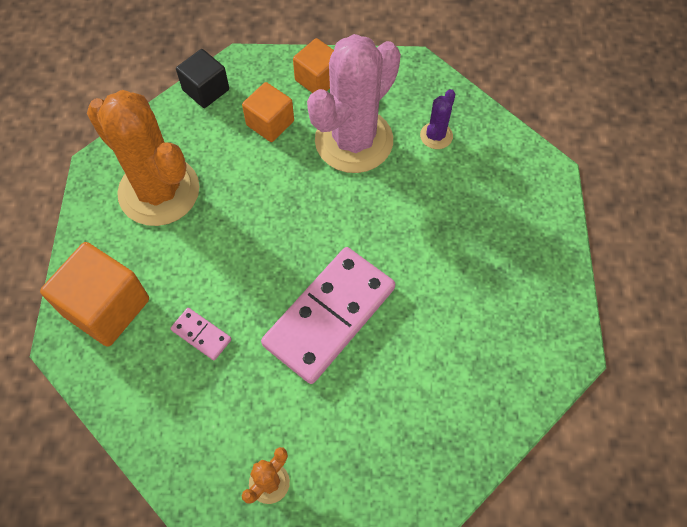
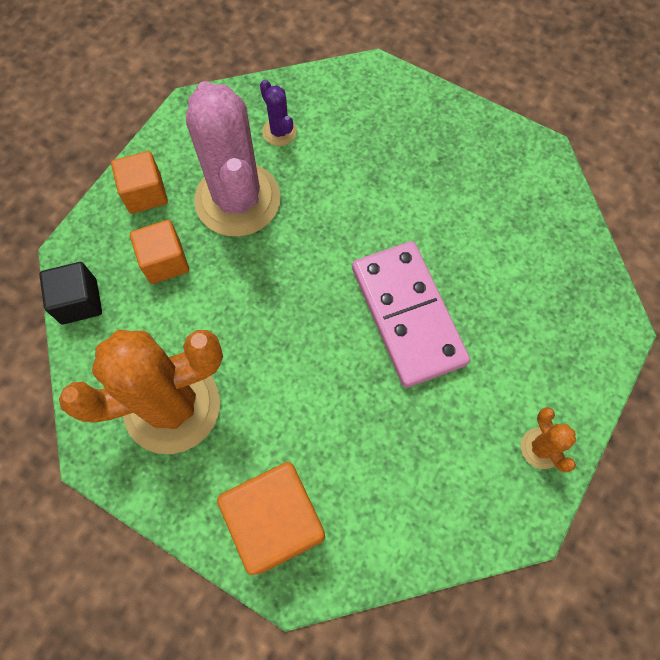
camera: 60 degrees left, 5 degrees up
(201, 334) = (361, 439): pink domino -> none

